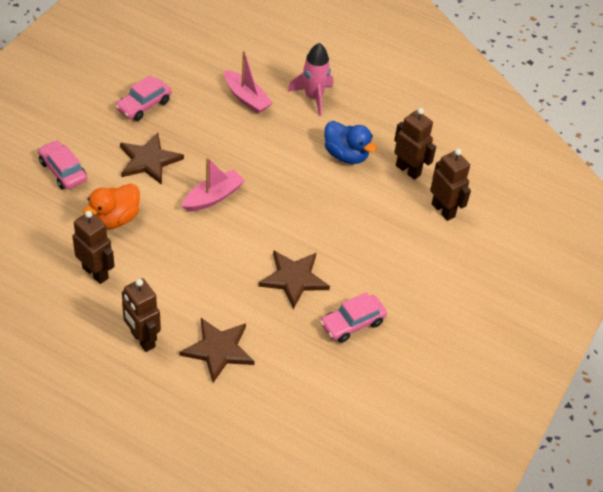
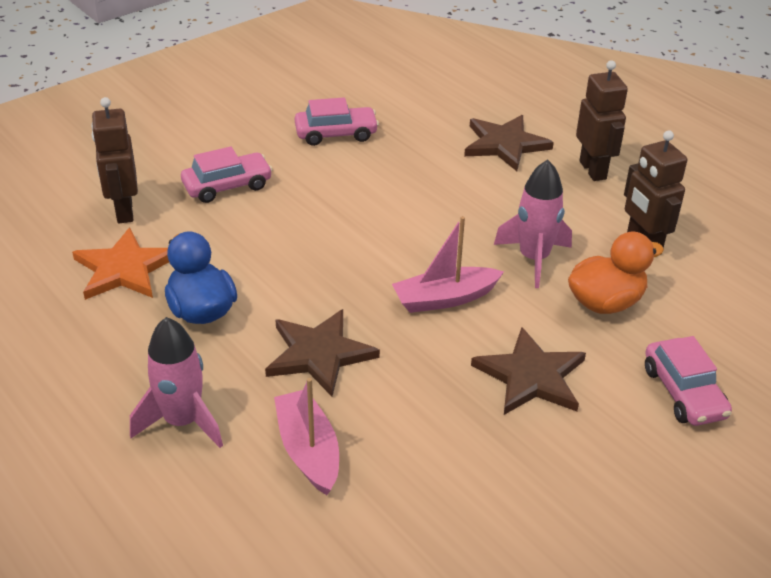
camera: 155 degrees left, 10 degrees down
(144, 105) = (514, 484): pink car -> pink car (227, 186)
(167, 241) = (534, 259): none -> pink rocket
(293, 279) = (380, 185): brown star -> brown star (319, 354)
(408, 170) = (124, 269): brown robot -> orange star

